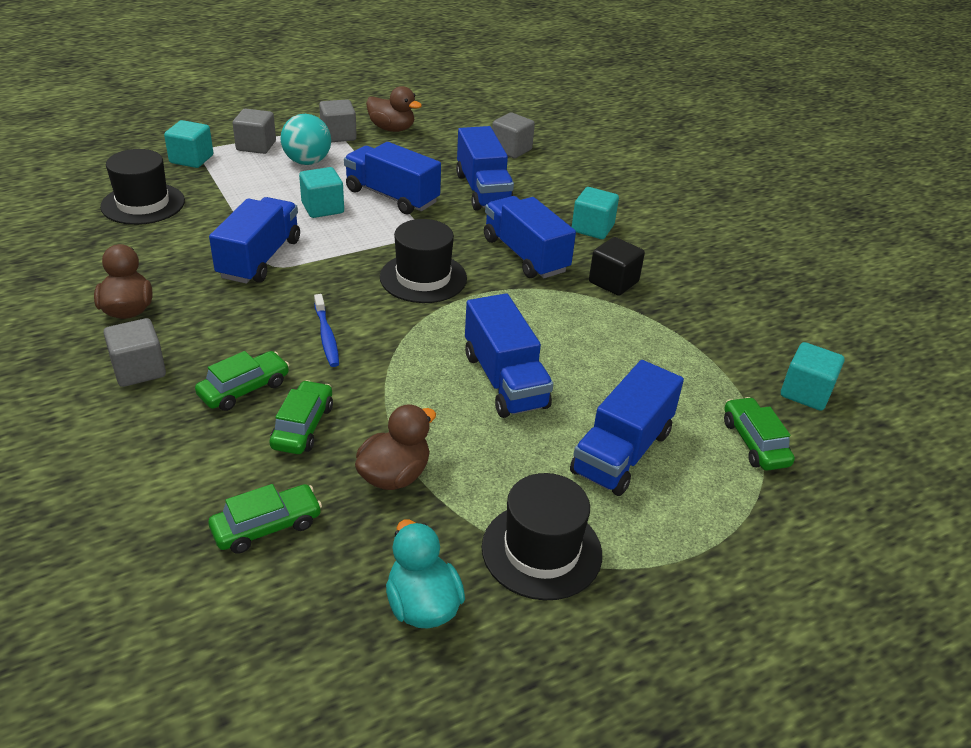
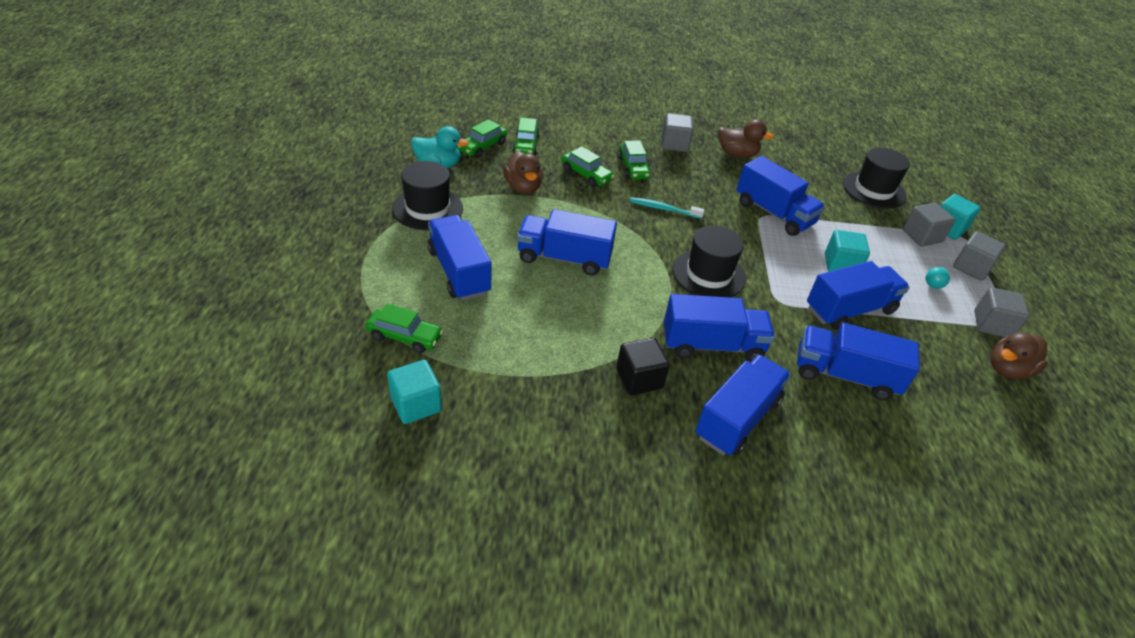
camera: 120 degrees right, 5 degrees up
(307, 162) = (932, 285): turquoise ball -> turquoise ball, size x0.45
(317, 578) = (482, 147): none -> green car
(326, 336) = (663, 209): blue toothbrush -> turquoise toothbrush
(511, 150) = (941, 447): grey cube -> grey cube (922, 236)
(592, 228) = (737, 418): turquoise cube -> blue truck

